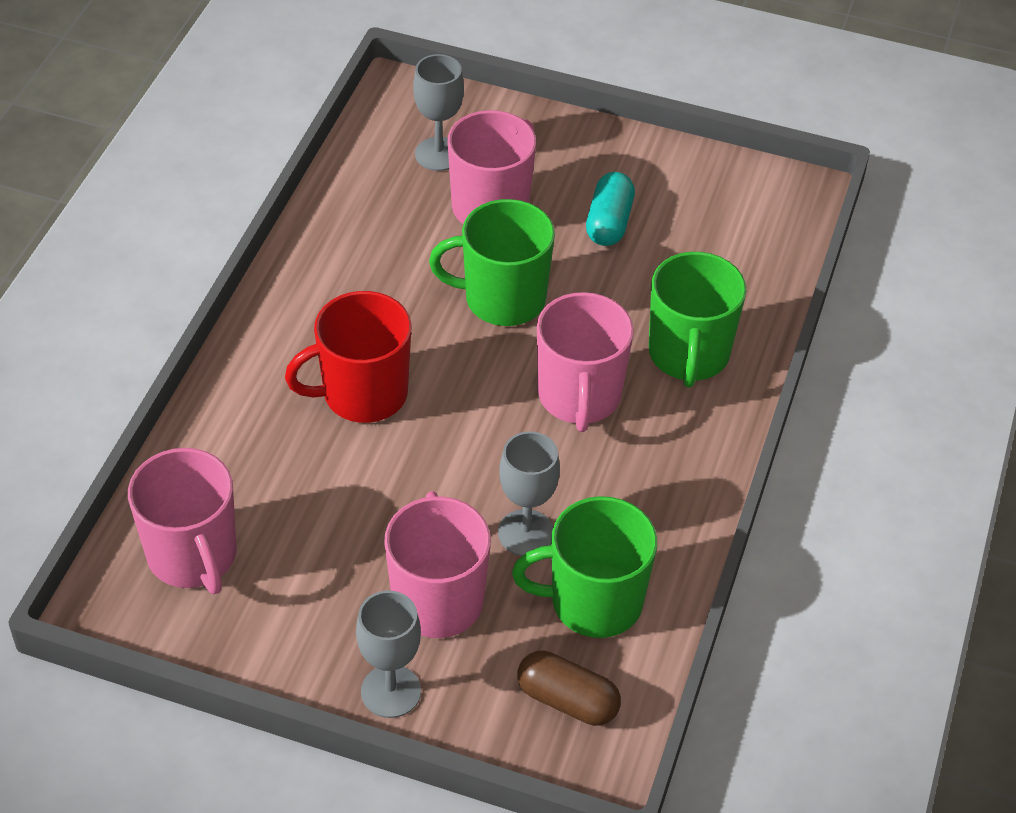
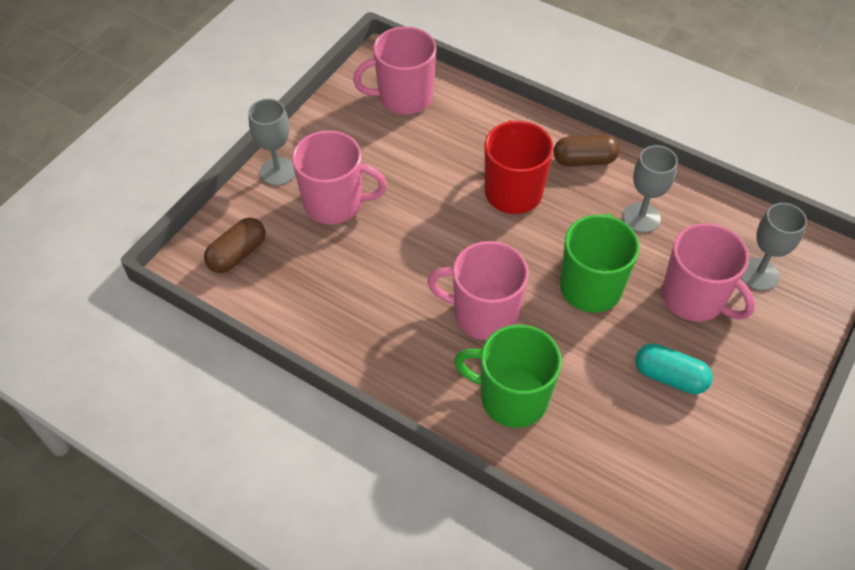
camera: 105 degrees right, 5 degrees up
(286, 324) = (584, 160): none -> brown capsule
(526, 533) = (371, 258): grey goblet -> grey goblet (641, 217)
(594, 602) = (304, 284): green mug -> none

